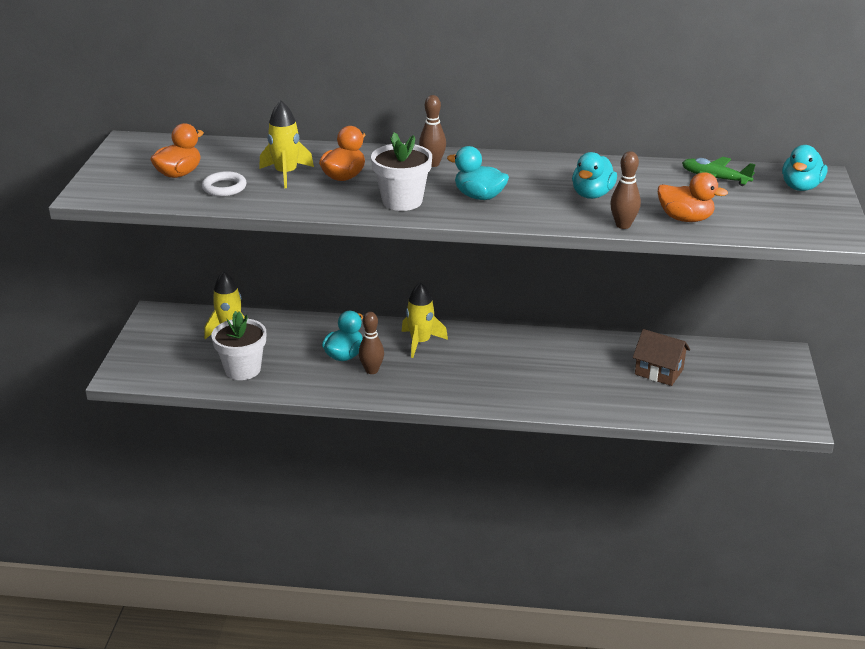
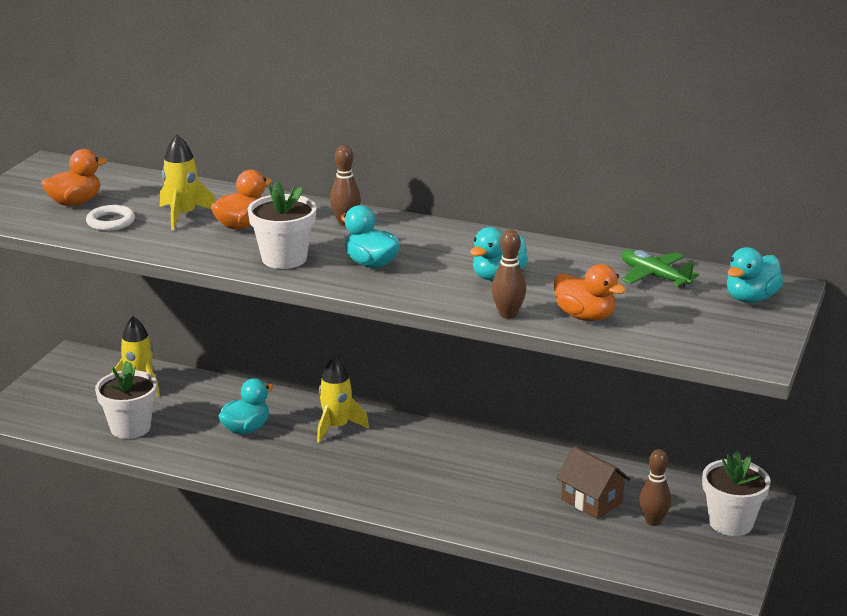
camera: 15 degrees right, 5 degrees down
(372, 370) = (266, 449): brown bowling pin -> brown bowling pin (653, 521)
(773, 372) = (731, 522): none -> white flower pot

